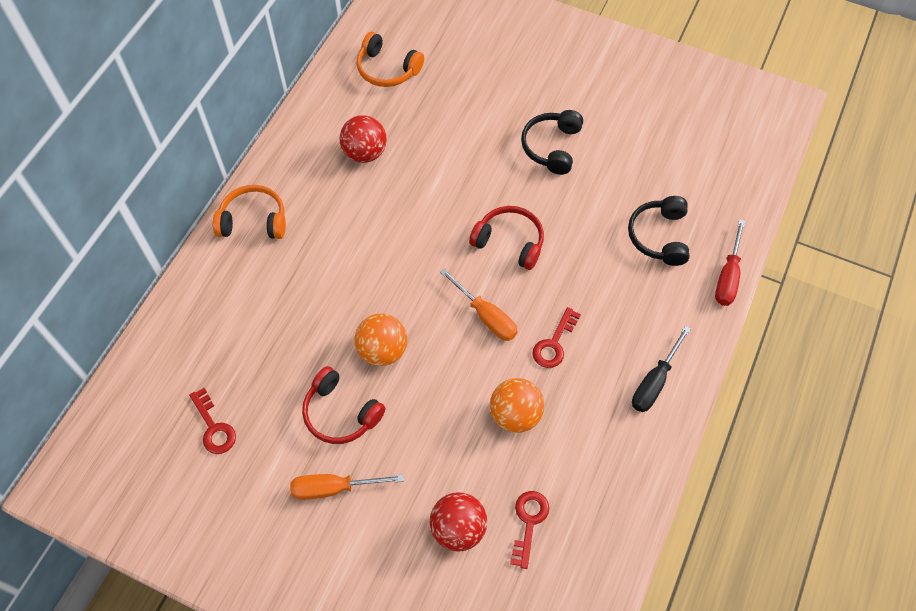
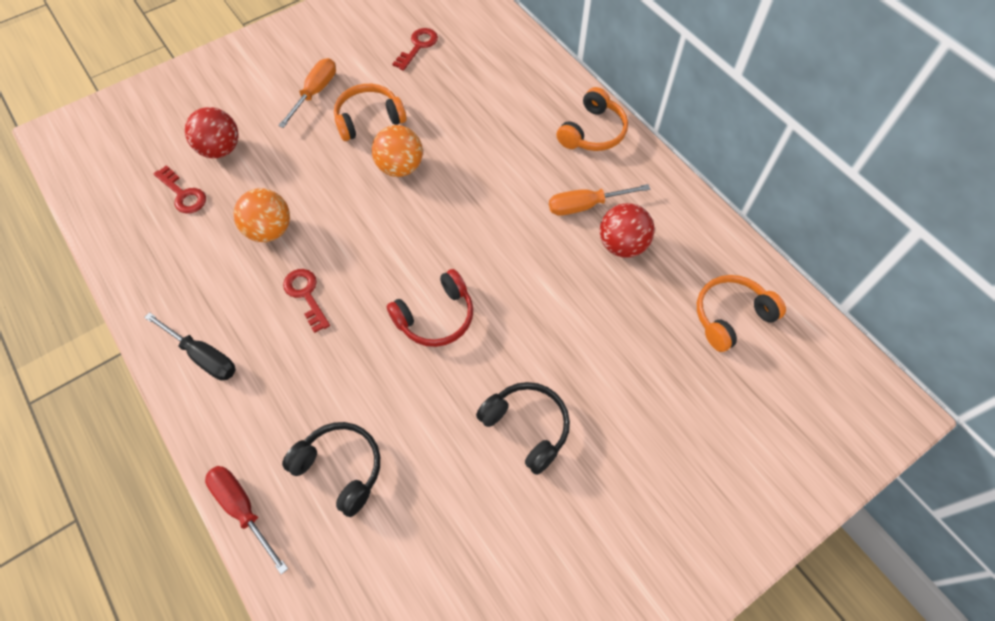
camera: 120 degrees right, 0 degrees up
(214, 427) = (418, 46): red key -> red key turned 120 degrees clockwise
(340, 413) = (369, 119): red headphones -> orange headphones
(486, 316) = (373, 256): orange screwdriver -> orange screwdriver (585, 205)
(654, 382) = (203, 356): black screwdriver -> black screwdriver turned 150 degrees clockwise

